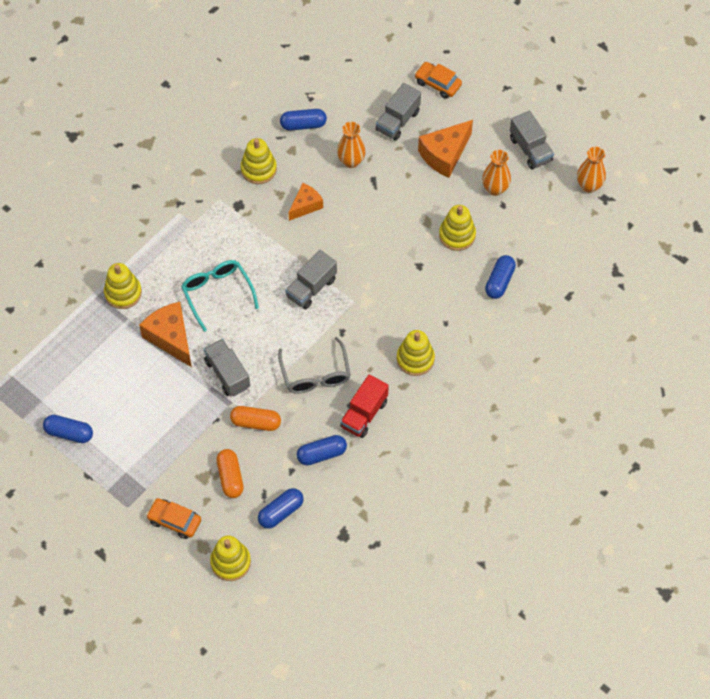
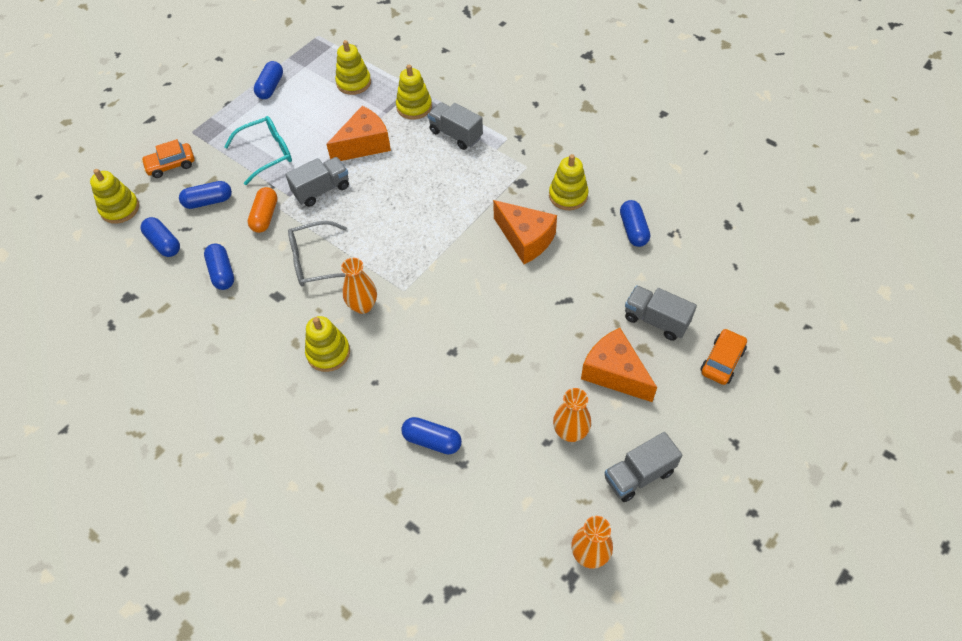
camera: 90 degrees right, 5 degrees down
(174, 521) = (171, 165): orange car -> orange car turned 135 degrees counterclockwise
(217, 293) = (414, 174): turquoise glasses -> turquoise glasses (267, 153)
(230, 477) = (208, 201): orange capsule -> blue capsule
(306, 206) = (525, 239): orange cheese -> orange cheese, size x1.59
(311, 288) = (421, 251): grey truck -> grey truck (456, 134)
(351, 161) = (590, 277): orange vase -> orange vase (363, 306)
(364, 414) = (264, 307): red truck -> none
(457, 235) = (497, 390): yellow stacking toy -> yellow stacking toy (354, 83)

